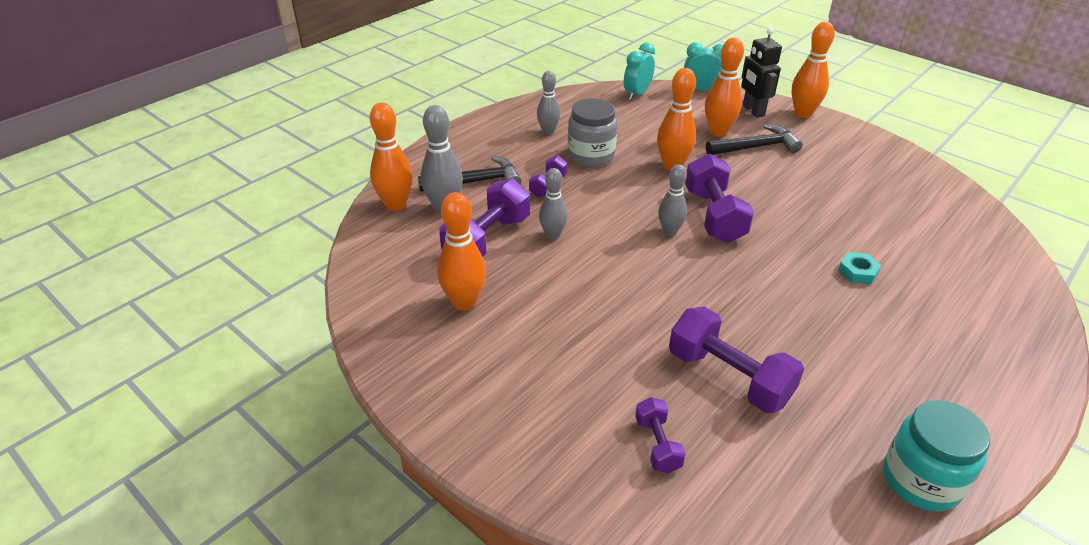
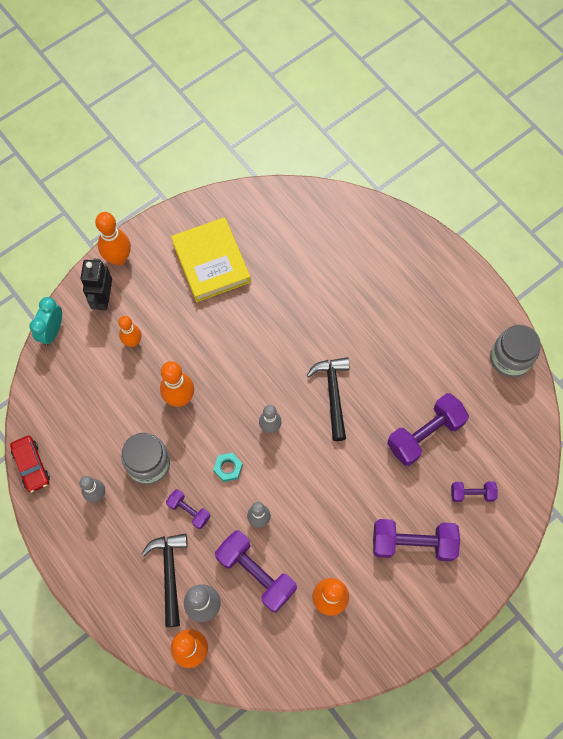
camera: 80 degrees left, 30 degrees up
(564, 96) = (31, 466): none -> red car
(637, 94) = (45, 394): turquoise clock -> none
(714, 216) = (257, 387): purple dumbbell -> purple dumbbell (413, 543)
(718, 132) = (133, 342): orange bowling pin -> orange bowling pin, size x0.66
(753, 111) = (103, 298): black robot -> black robot turned 105 degrees clockwise
(756, 147) = (165, 319): black hammer -> black hammer (333, 394)
(845, 168) = (211, 262): none -> yellow book
(857, 272) = (339, 312): turquoise nut -> turquoise nut (228, 468)
(921, 480) = (510, 359): turquoise jar -> grey jar

